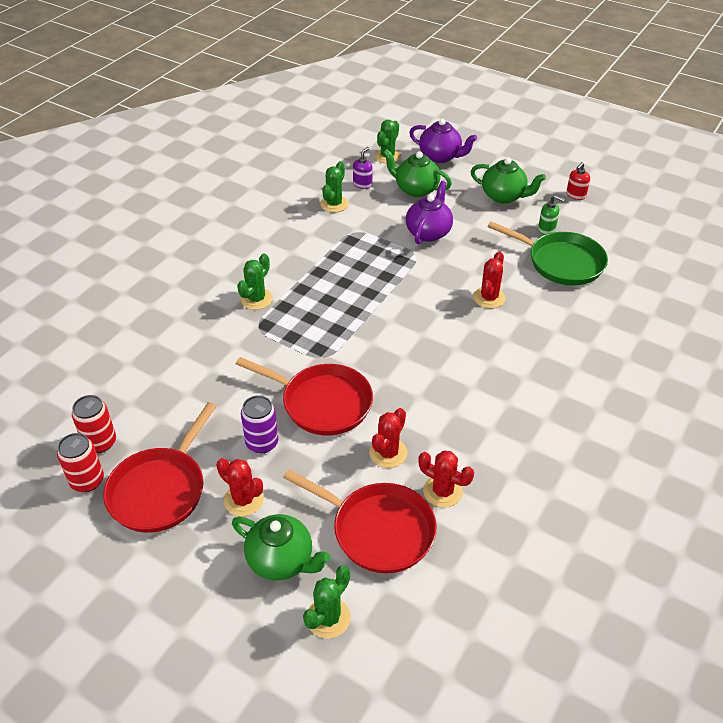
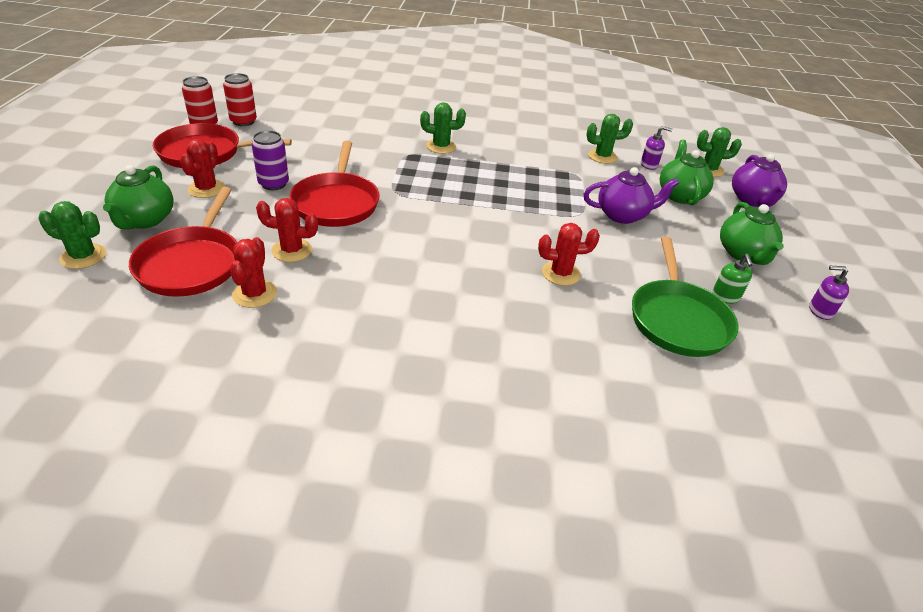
camera: 60 degrees right, 5 degrees down
(575, 195) = (820, 311): red soap dispenser -> purple soap dispenser

